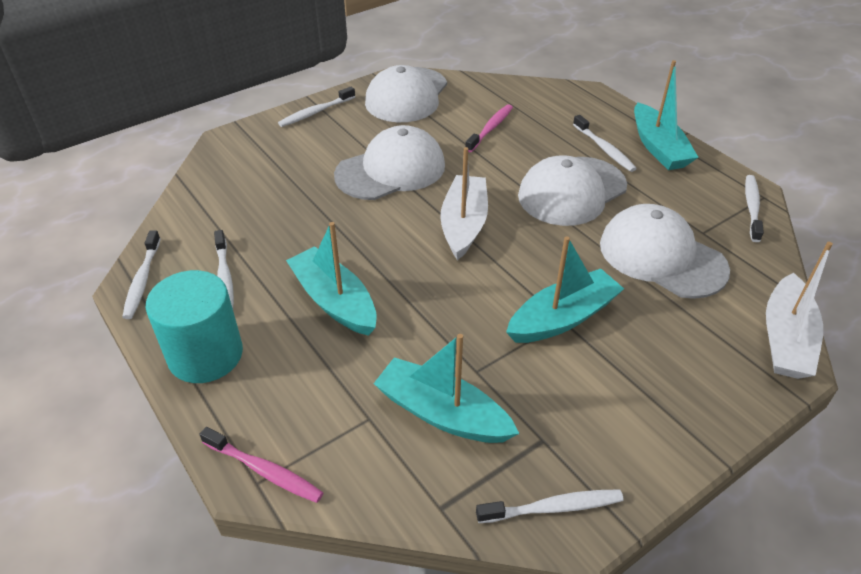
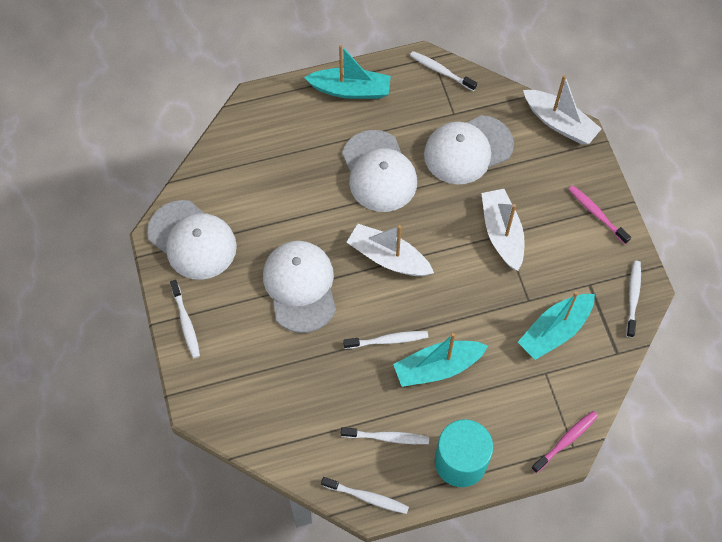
camera: 70 degrees left, 20 degrees up
(490, 128) = (274, 194): pink toothbrush -> pink toothbrush (596, 214)
(563, 318) = (502, 233): turquoise boat -> white boat
(604, 149) = (337, 126): white toothbrush -> white toothbrush (388, 340)

